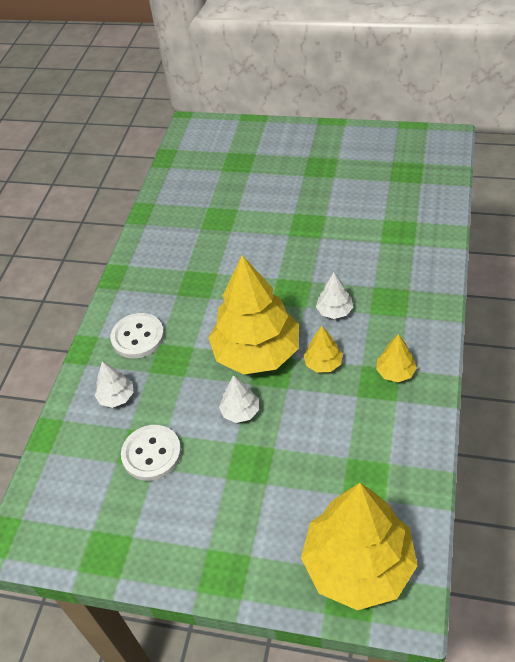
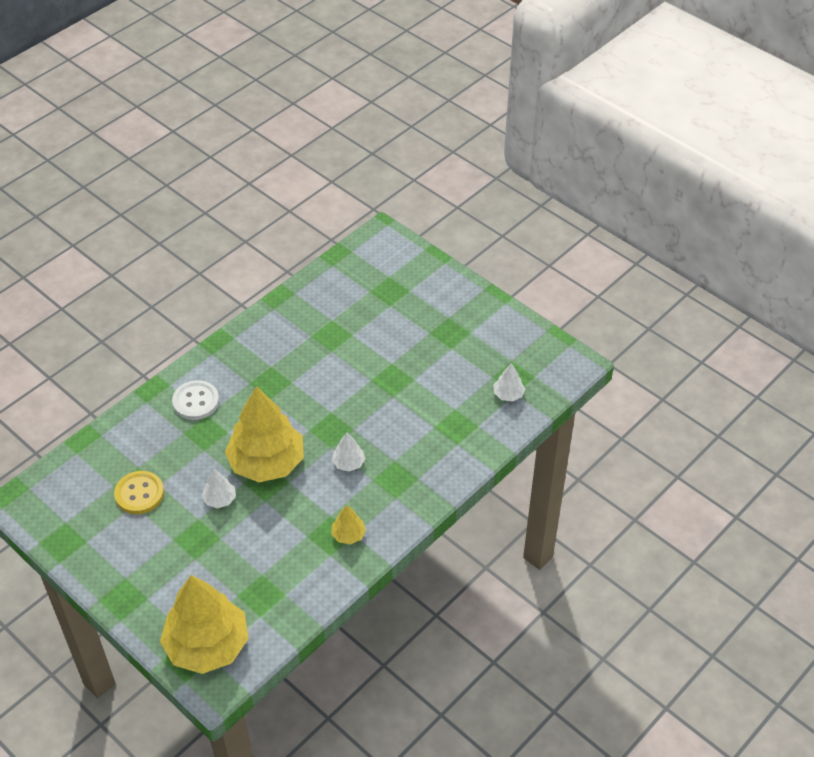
camera: 25 degrees right, 0 degrees up
(116, 397) = (147, 439): white tree -> white tree (508, 394)
(152, 454) = (139, 494): white button -> yellow button
(323, 363) = (305, 498): yellow tree -> none

